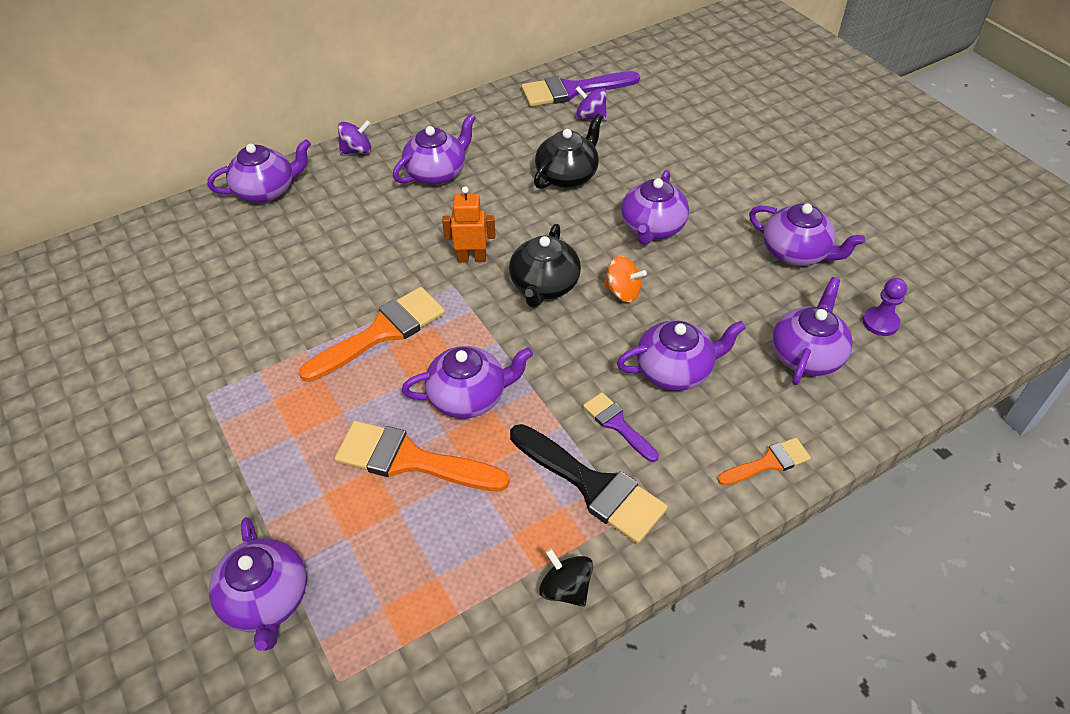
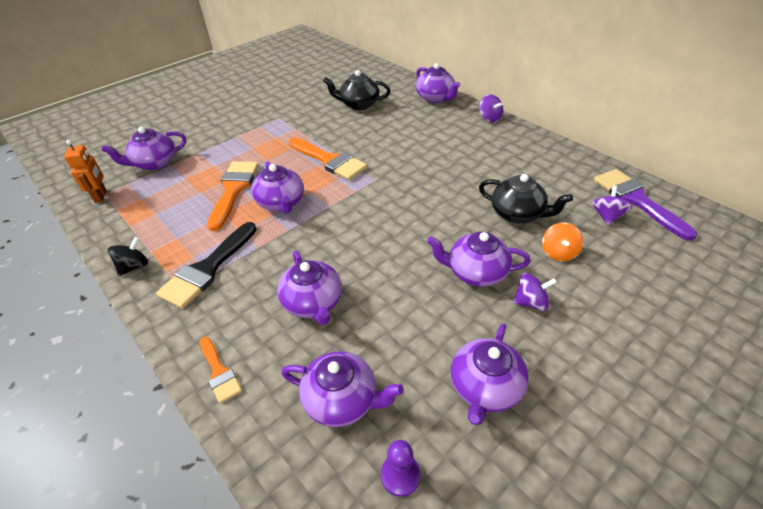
camera: 80 degrees right, 5 degrees down
(437, 173) = (485, 152): purple teapot -> none
(472, 258) = (404, 182): orange robot -> orange robot (101, 196)
(544, 286) = (387, 220): black teapot -> black teapot (358, 104)
(617, 424) = (259, 275): purple brush -> none
(623, 292) = (392, 262): orange spinning top -> orange spinning top (558, 253)
(700, 199) = (531, 302): none -> purple spinning top

